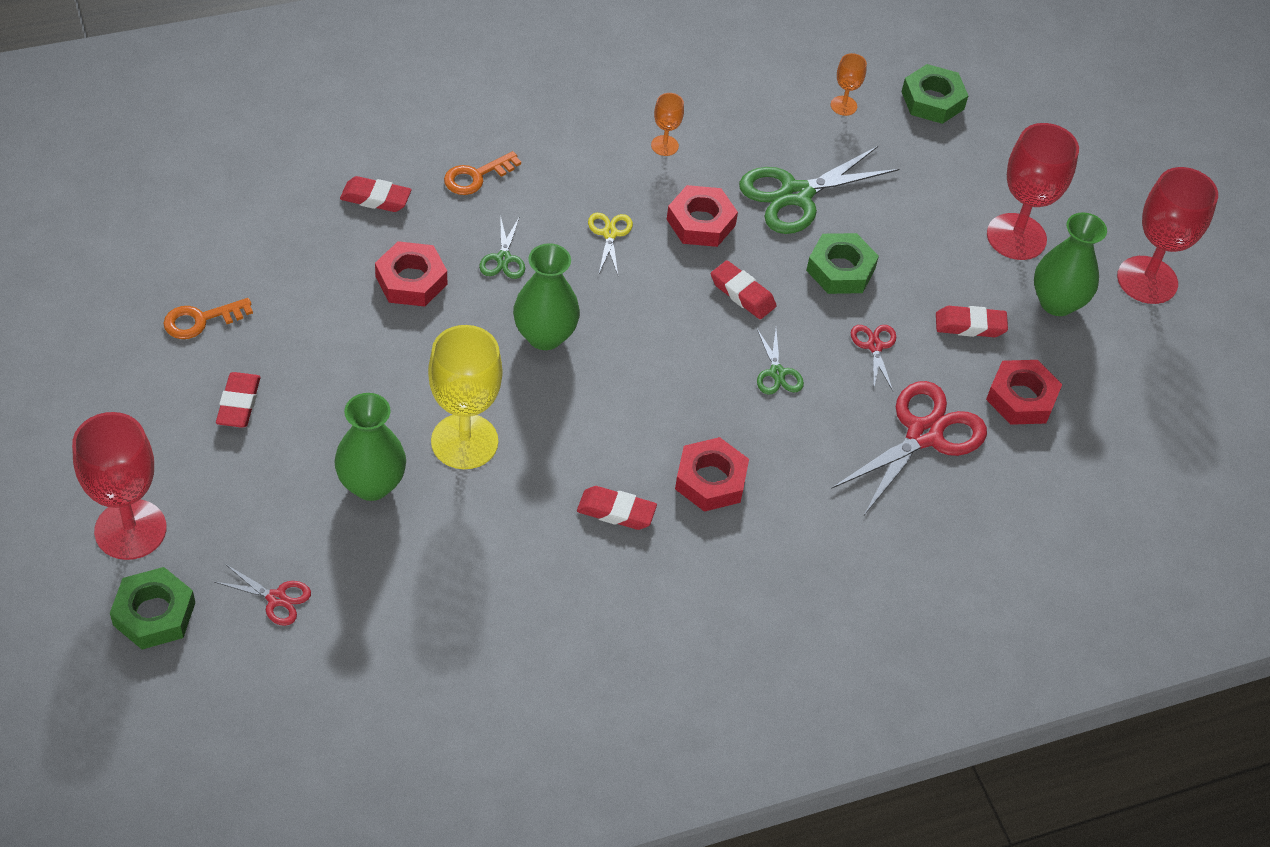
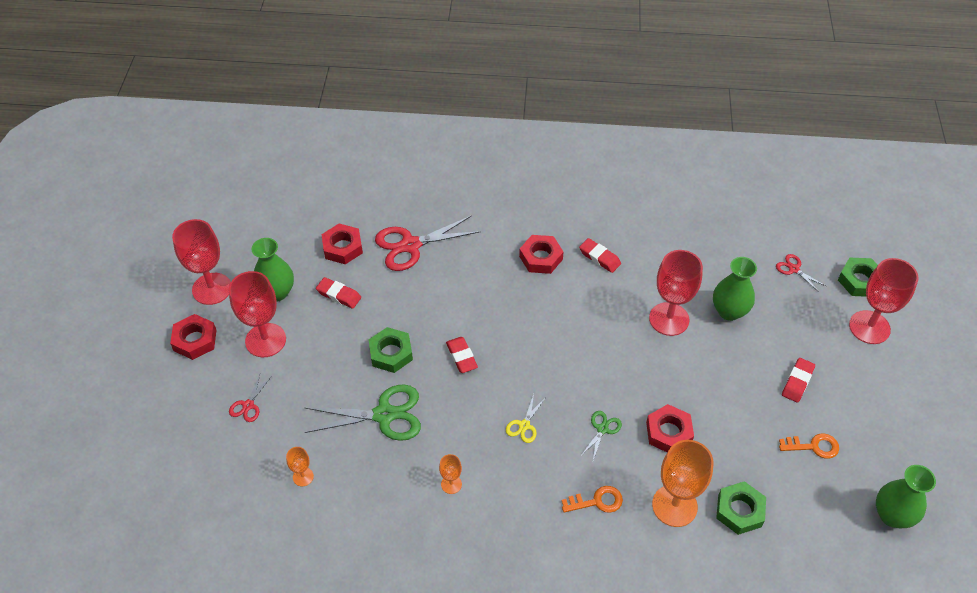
camera: 150 degrees left, 0 degrees up
(375, 198) = (674, 505): red eraser -> orange goblet
(464, 441) = (669, 319): yellow goblet -> red goblet
(545, 336) = (597, 367): green vase -> green vase (892, 515)
(700, 222) = (460, 414): red nut -> red nut (195, 340)
(777, 373) = (470, 302): green scissors -> none
(874, 346) = (403, 300): red scissors -> red scissors (248, 405)
(932, 100) = (236, 460): green nut -> green nut (739, 510)

